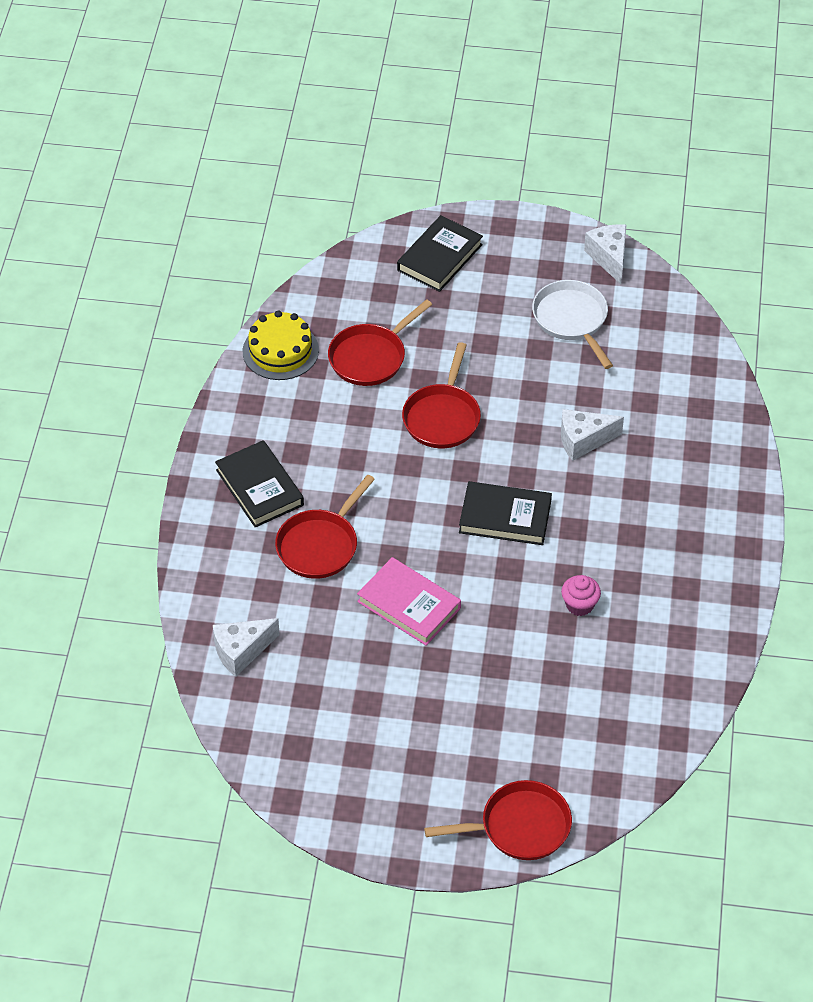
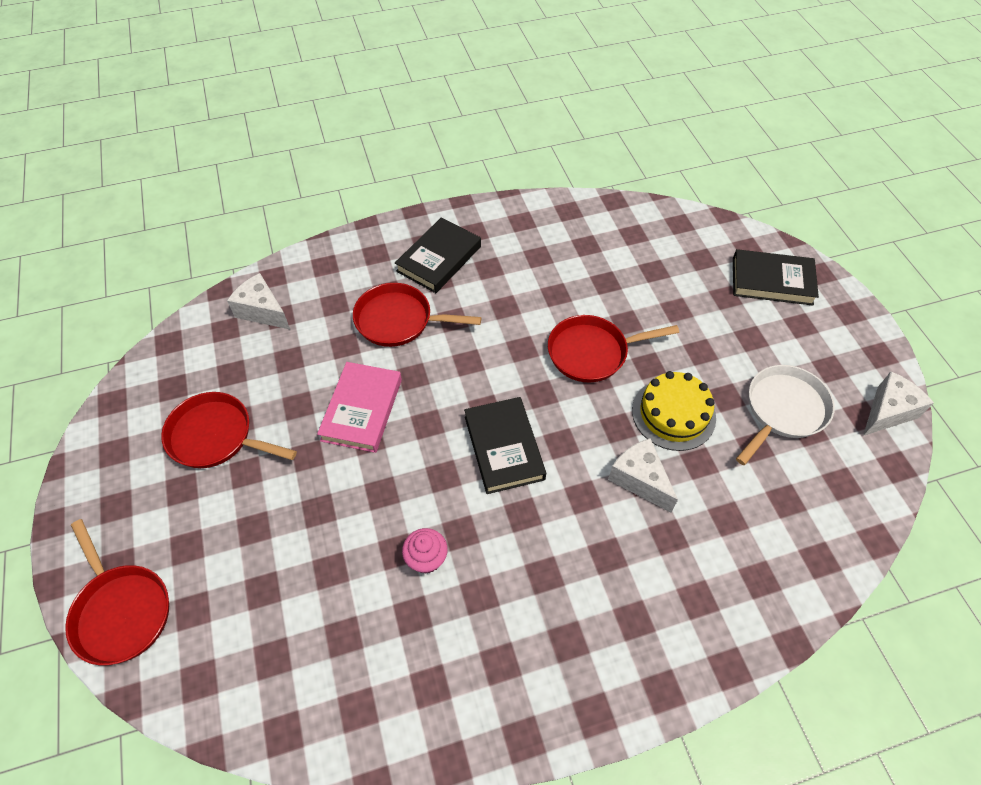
camera: 65 degrees right, 5 degrees up
(280, 351) = (588, 218): yellow cake -> yellow cake (673, 414)
(371, 357) = (624, 277): red pan -> red pan (216, 436)

